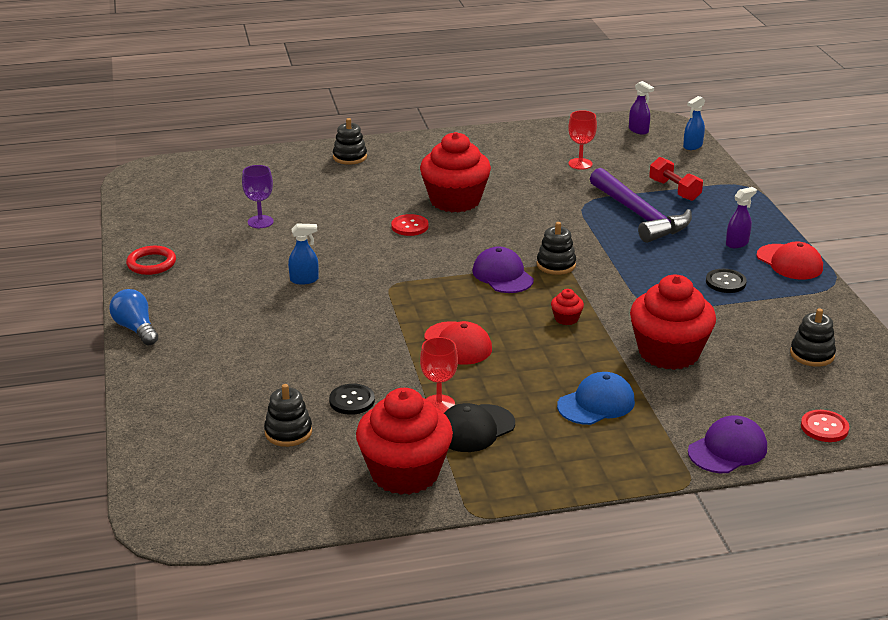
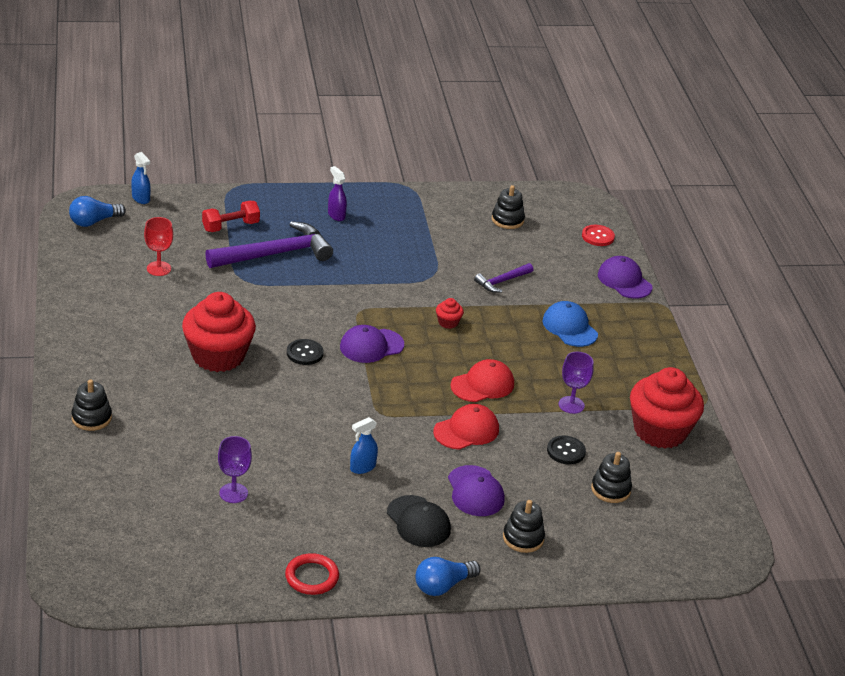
camera: 90 degrees left, 5 degrees up
(275, 343) = (475, 491): none -> purple cap
(304, 280) = (362, 467): blue spray bottle -> blue spray bottle turned 120 degrees counterclockwise
(409, 226) = (266, 391): red button -> none
(439, 404) = (571, 405): red goblet -> purple goblet
(475, 429) = (603, 390): black cap -> black cap (418, 522)
(556, 265) = (357, 314): black stacking toy -> black stacking toy (523, 538)
(638, 130) = (94, 222): purple spray bottle -> blue light bulb
(669, 352) = (502, 282): red cupcake -> purple hammer
(725, 282) = (399, 234): black button -> black button (304, 353)
(789, 262) = (372, 198): red cap -> red cap (466, 430)

